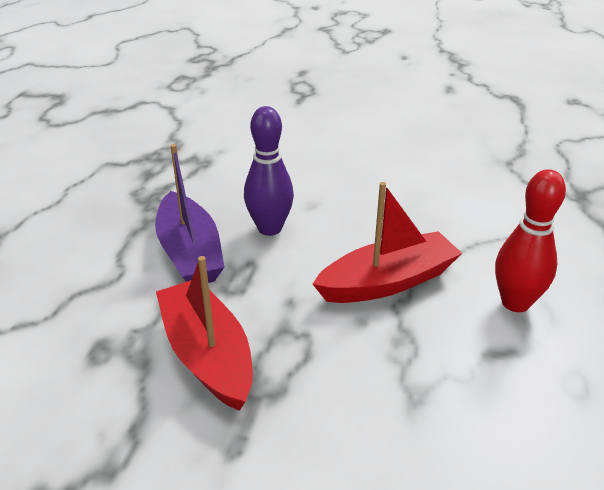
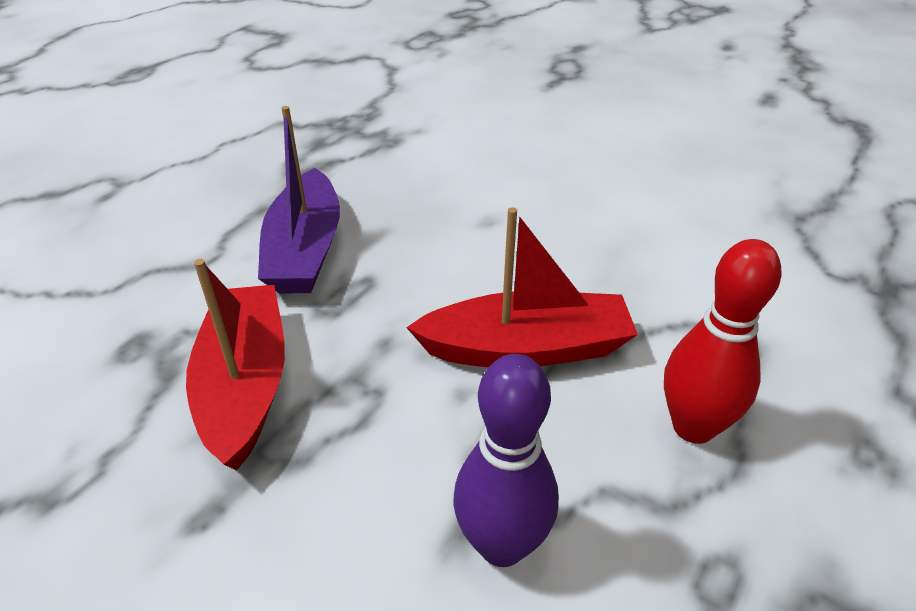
camera: 20 degrees right, 5 degrees up
(270, 228) = (417, 240): purple bowling pin -> purple bowling pin (502, 545)

